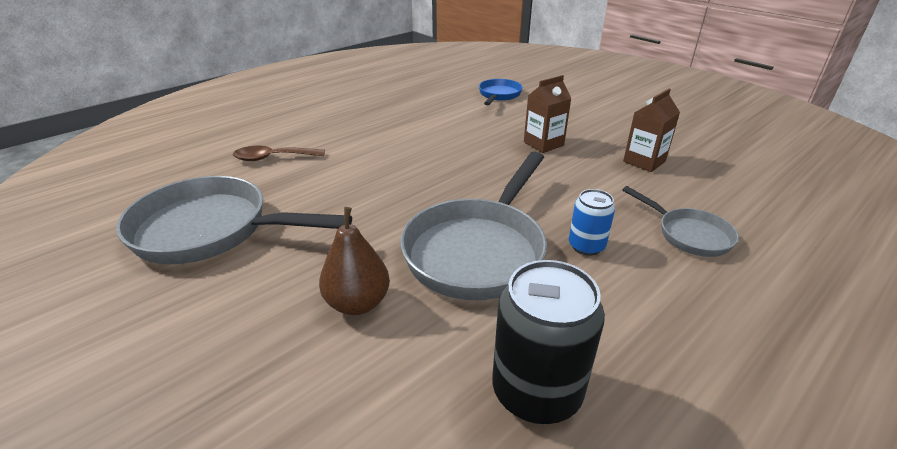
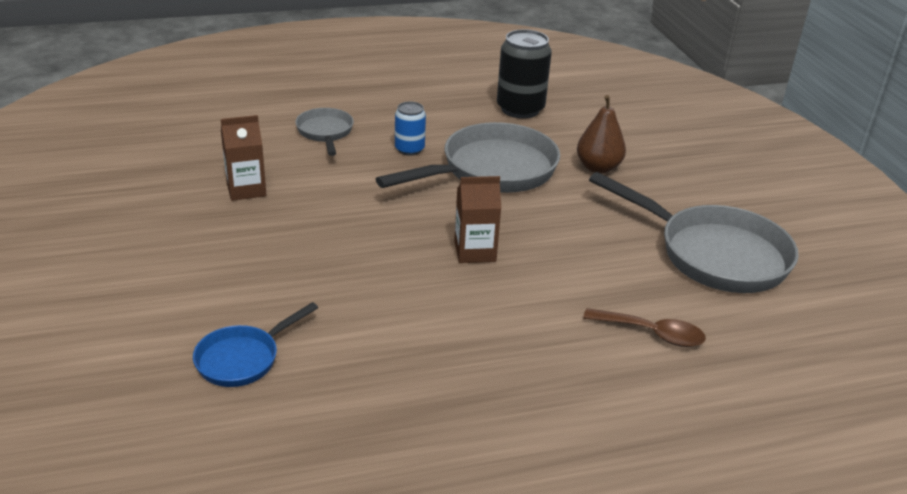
camera: 155 degrees left, 0 degrees up
(543, 144) = (311, 243): brown carton -> brown carton (475, 251)

